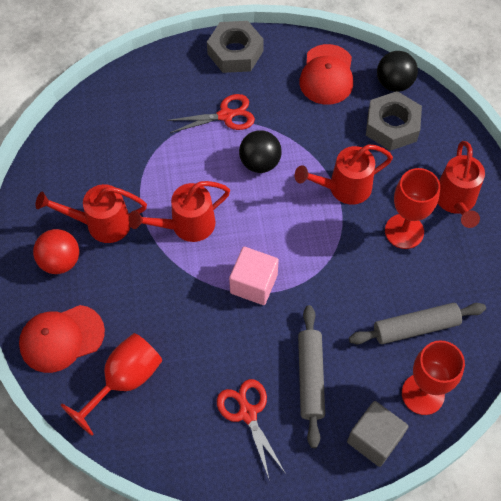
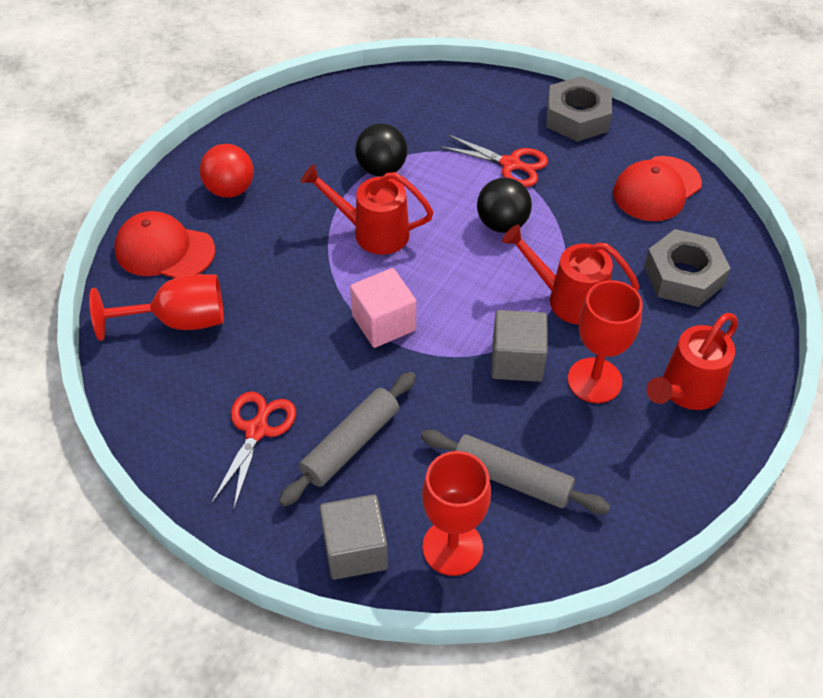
camera: 40 degrees right, 10 degrees down
(101, 224) = (297, 183): red watering can -> none
(352, 250) = (517, 361): none -> grey cube
(394, 83) = (727, 239): black ball -> black ball (381, 169)

